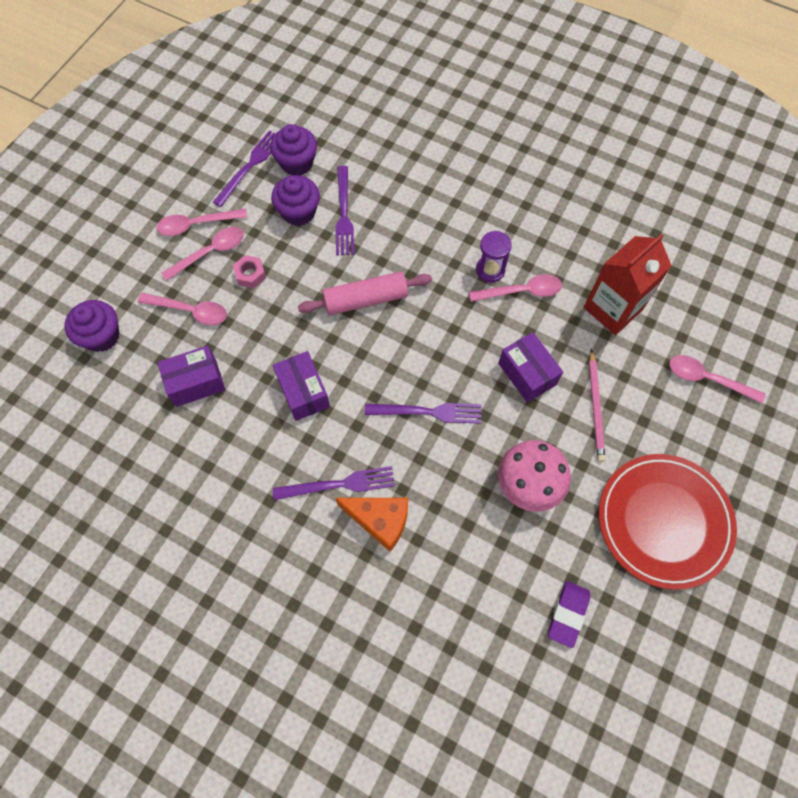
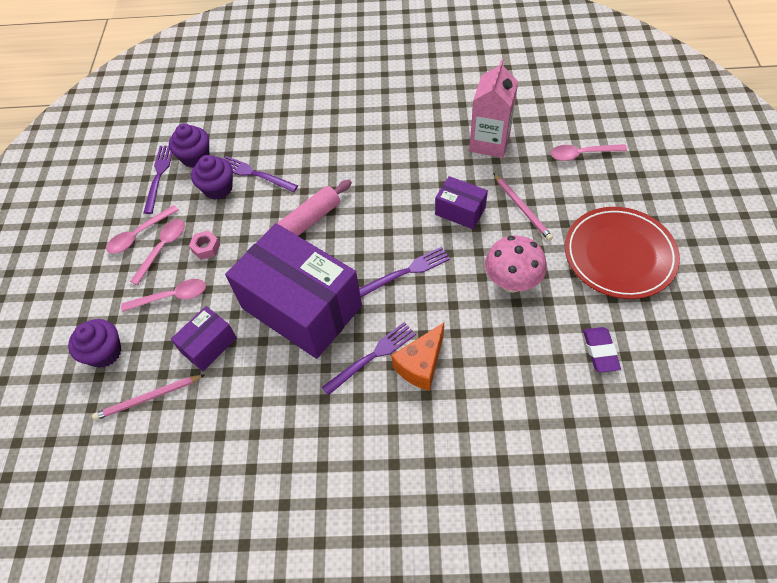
camera: 25 degrees left, 10 degrees down
(115, 406) = (148, 398): none -> pink pencil
(303, 392) = (301, 307): purple box -> purple box, size x2.18
(344, 214) = (254, 174): purple fork -> purple fork turned 150 degrees clockwise
(380, 521) = (421, 365): orange cheese -> orange cheese turned 135 degrees clockwise
(490, 270) = (388, 159): purple hourglass -> none
(522, 291) = (420, 161): pink spoon -> none
(613, 308) = (489, 142): red carton -> pink carton

